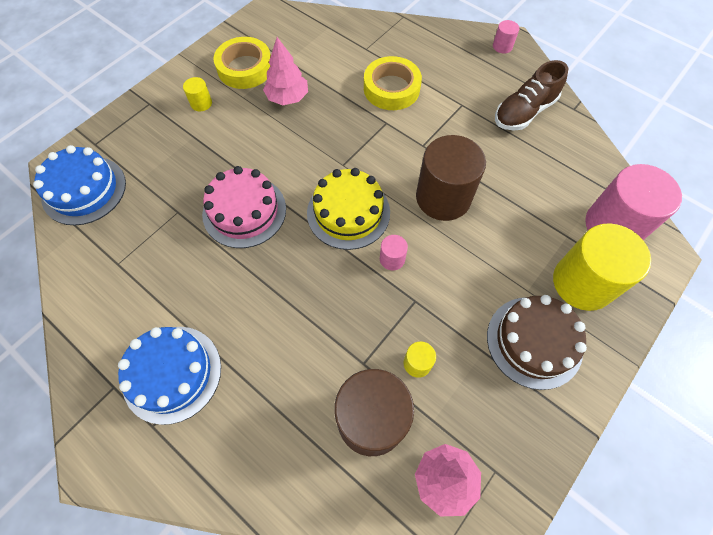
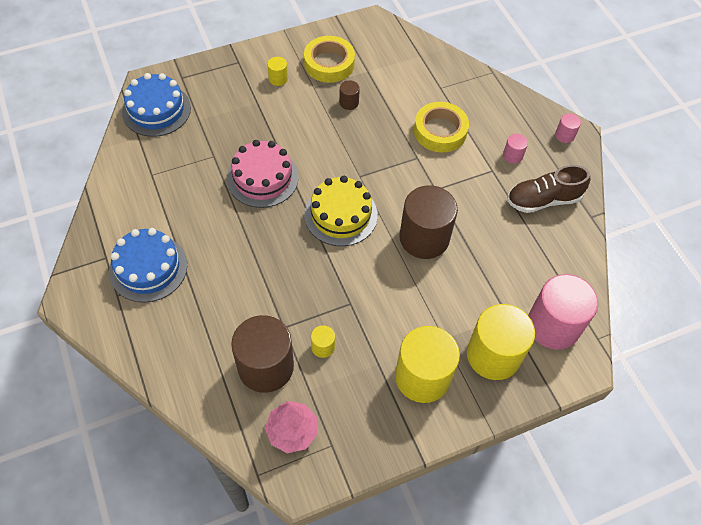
camera: 25 degrees right, 5 degrees down
(287, 97) = (349, 102): pink tree -> brown cylinder
(392, 259) = (352, 265): pink cylinder -> pink cylinder (512, 155)
(534, 341) = (422, 377): brown cake -> yellow cylinder

